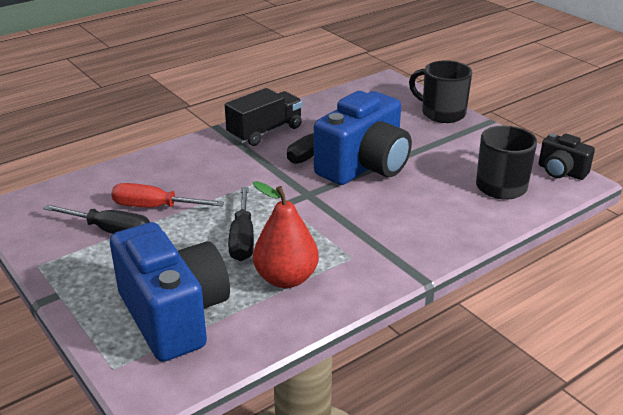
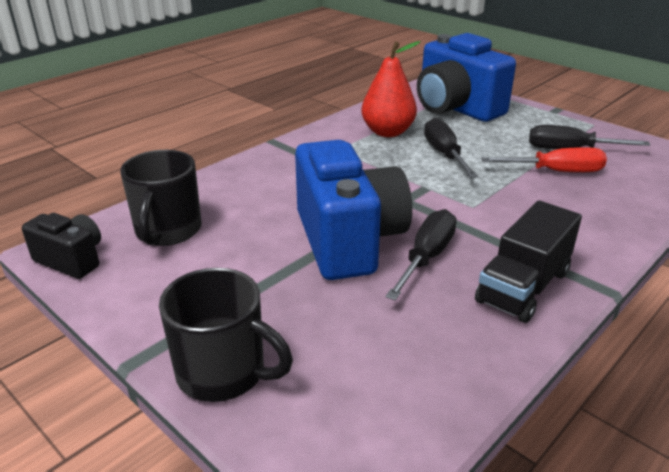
camera: 170 degrees right, 0 degrees up
(364, 167) = (348, 240): blue camera -> blue camera turned 135 degrees clockwise

